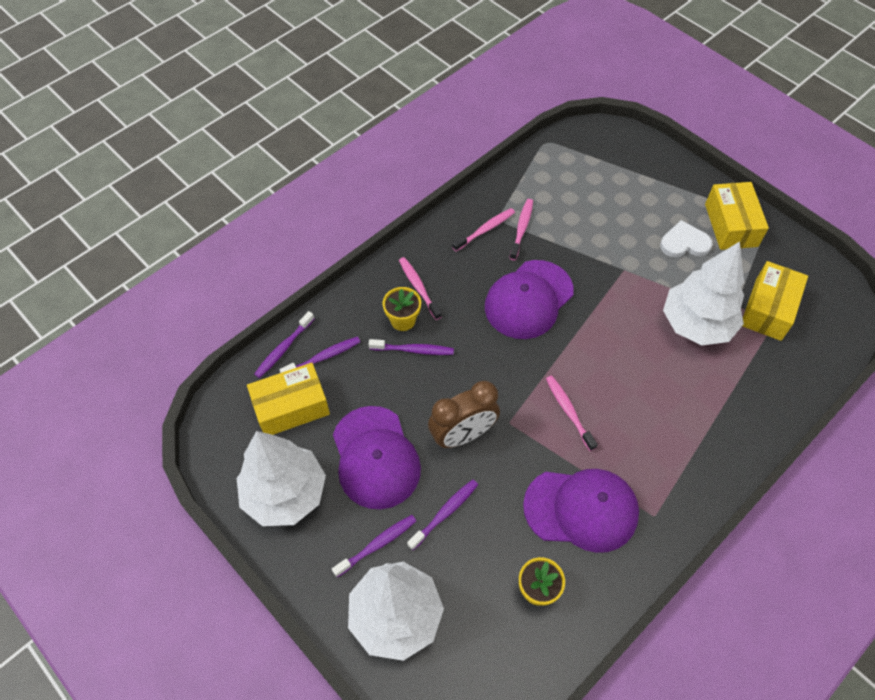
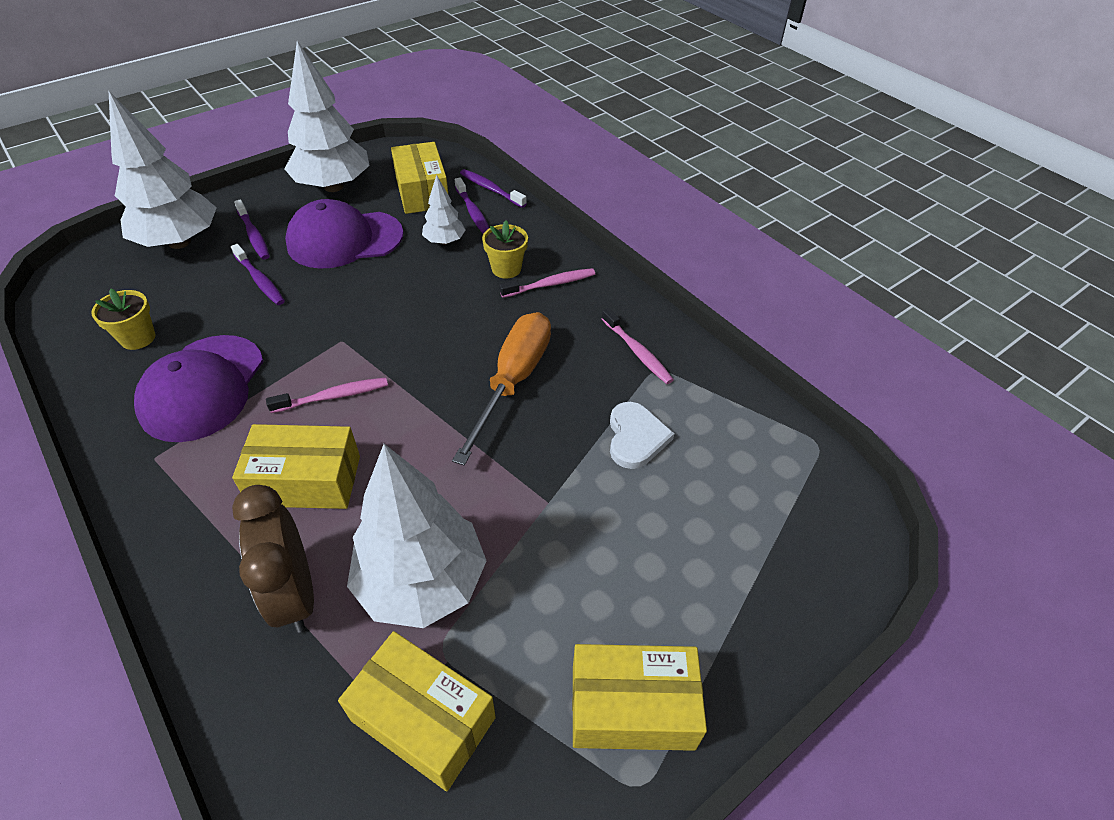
camera: 95 degrees right, 10 degrees down
(370, 372) = (444, 241): none -> white tree
(413, 350) = (464, 273): purple toothbrush -> none
(463, 435) = (342, 301): brown clock -> brown clock (295, 594)
(521, 229) = (637, 390): pink toothbrush -> none
(528, 299) = (513, 381): purple cap -> orange screwdriver
(646, 407) = (305, 481): none -> yellow box
(684, 243) = (594, 607): white heart -> white heart (636, 437)

